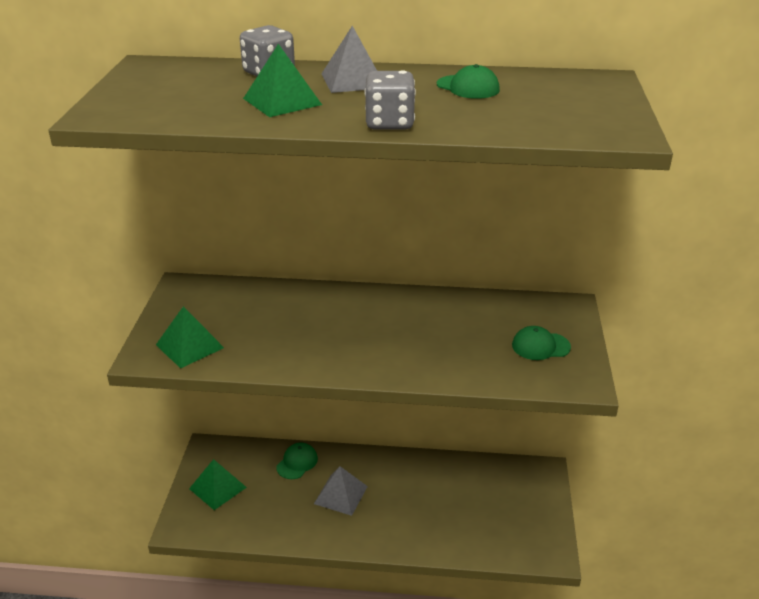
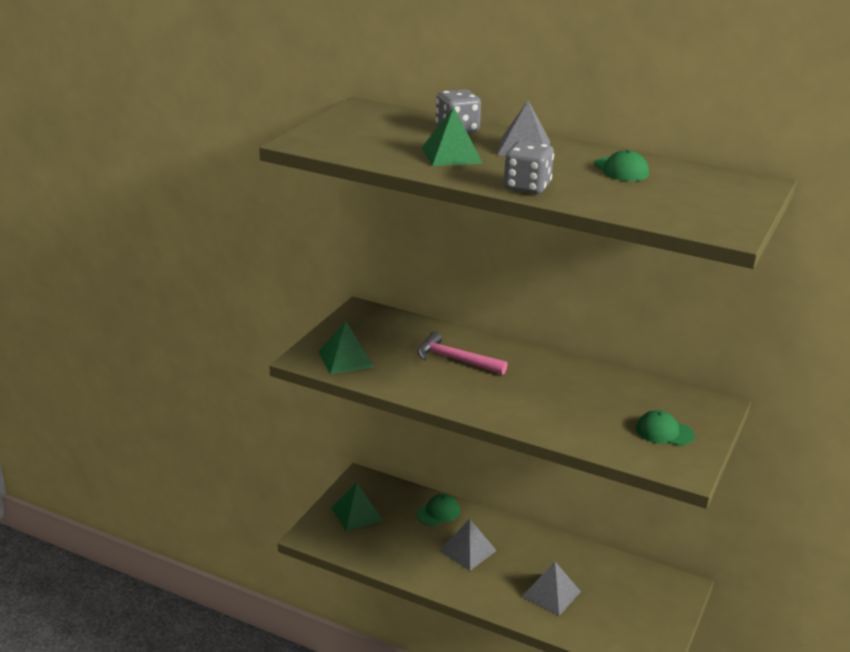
camera: 20 degrees right, 5 degrees down
(305, 318) = (456, 360): none -> pink hammer
(435, 516) = (551, 594): none -> grey pyramid

